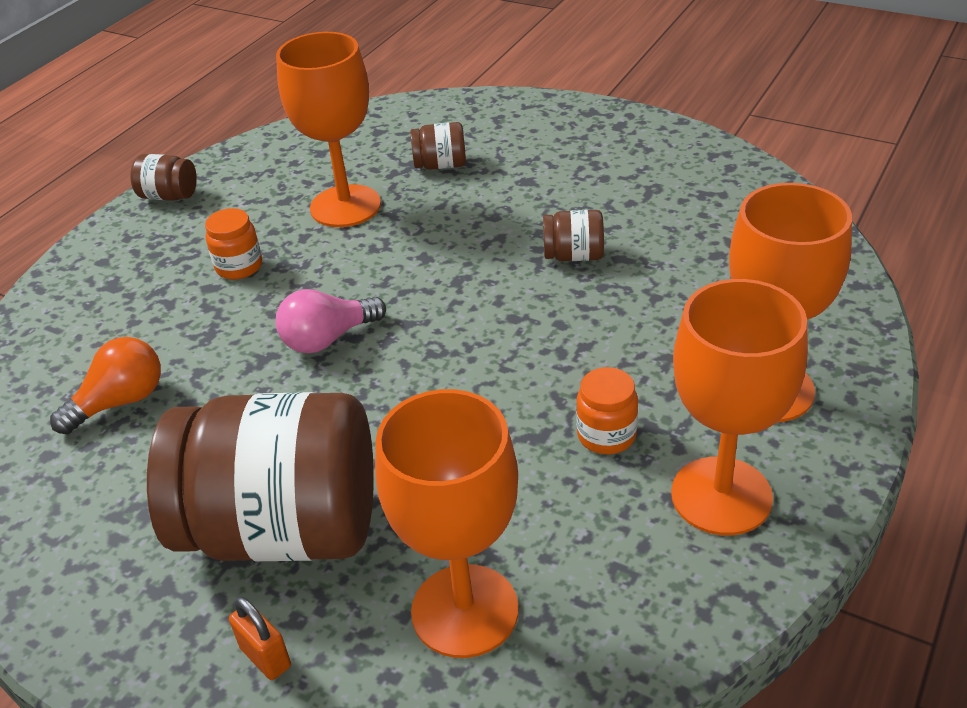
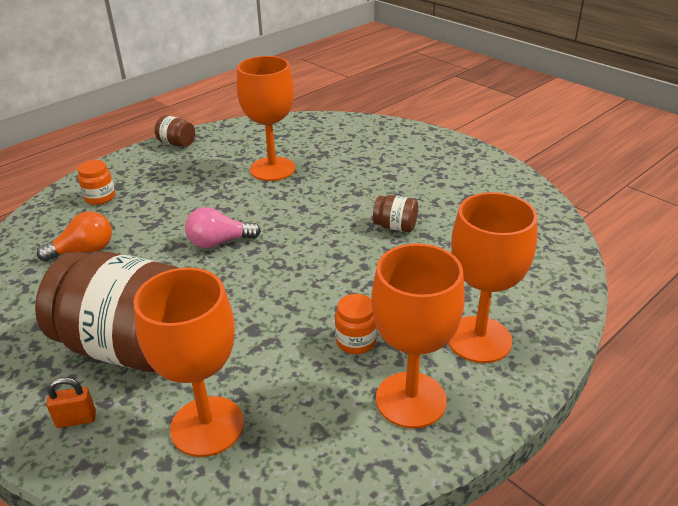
camera: 15 degrees right, 5 degrees down
(239, 266) = (192, 190): orange jar -> orange jar (100, 197)
(265, 657) = (76, 419): orange padlock -> orange padlock turned 75 degrees counterclockwise
(440, 165) = (342, 157): brown jar -> none

